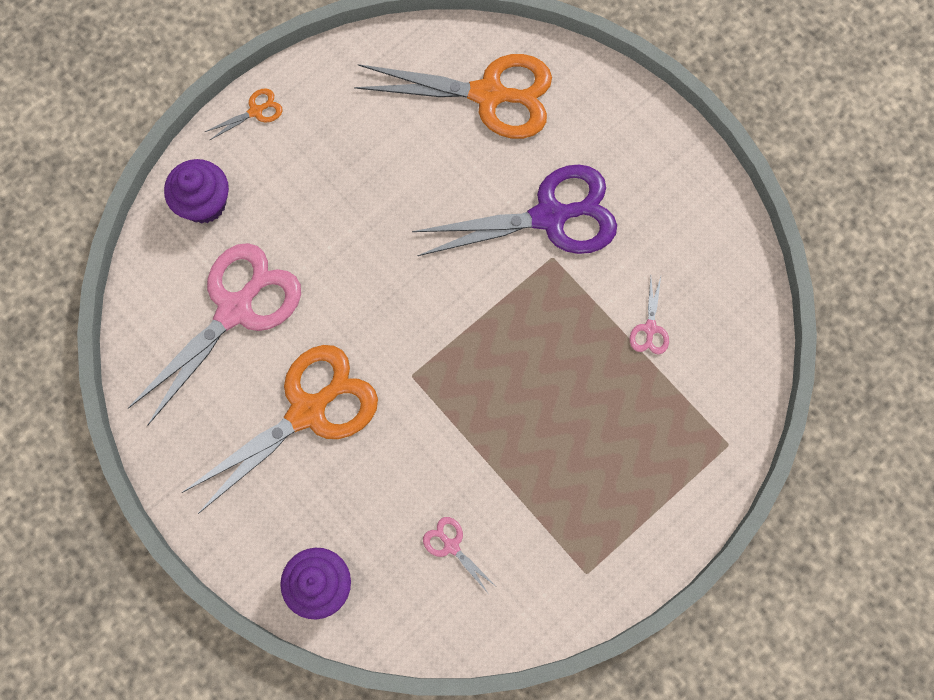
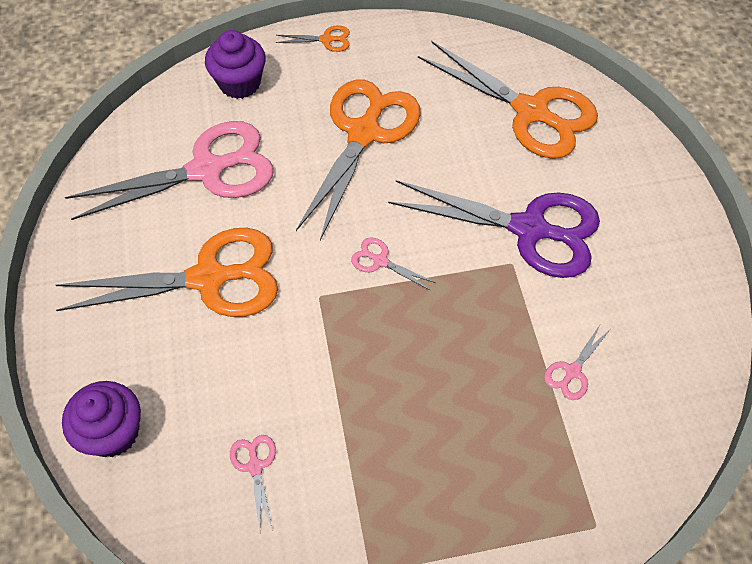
camera: 30 degrees right, 15 degrees down
(353, 196) = (364, 133): none -> orange scissors
(443, 315) = (380, 261): none -> pink scissors

